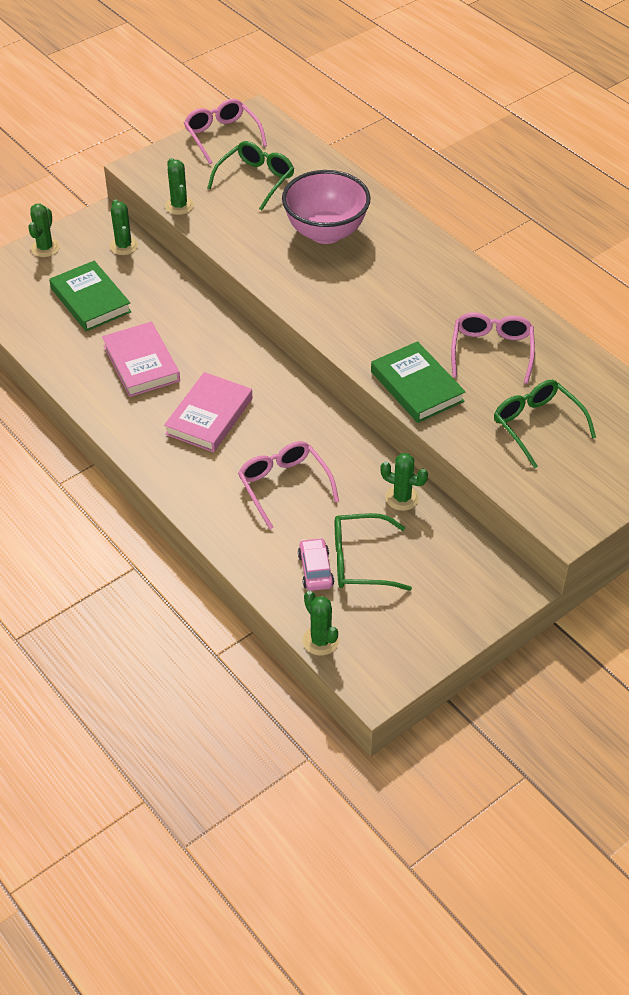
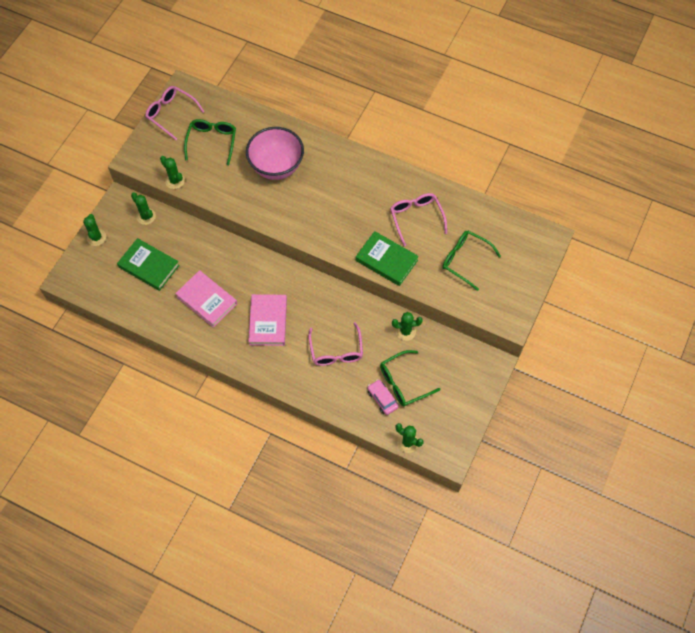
camera: 25 degrees left, 15 degrees up
(284, 486) = (336, 351): pink glasses -> pink glasses turned 135 degrees counterclockwise

